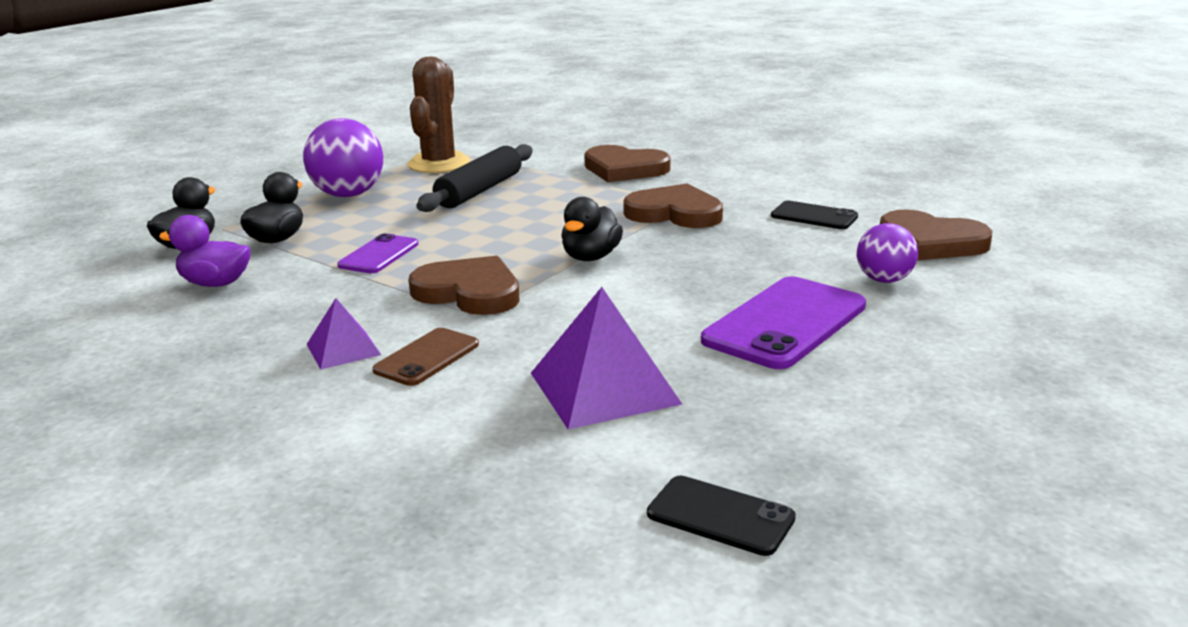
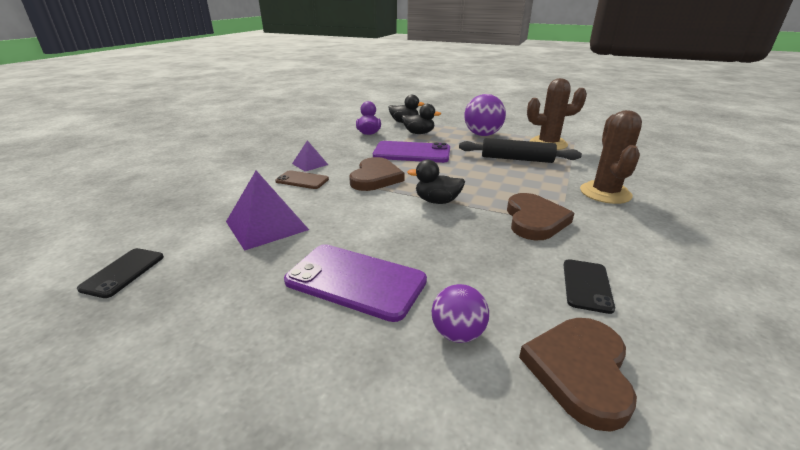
camera: 75 degrees right, 5 degrees up
(379, 255) = (412, 153): purple phone -> purple phone, size x1.78
(624, 169) = (605, 193): brown heart -> brown cactus

